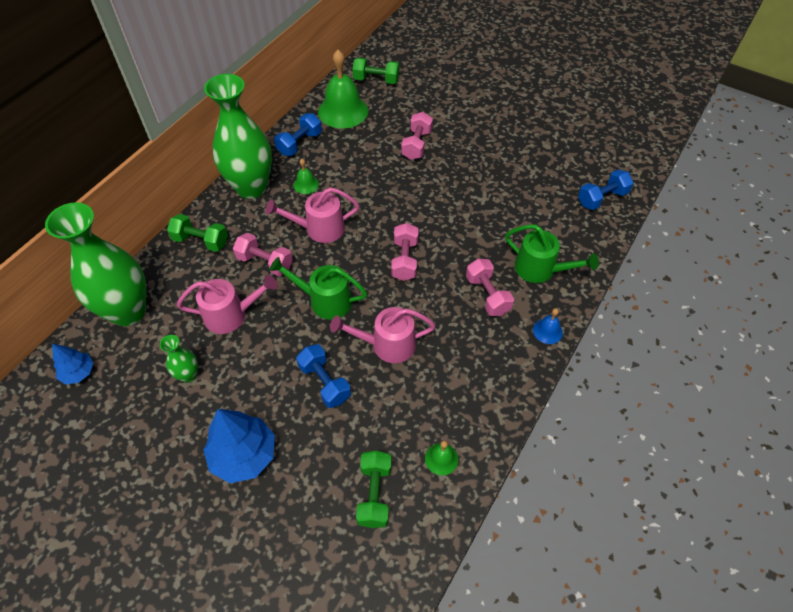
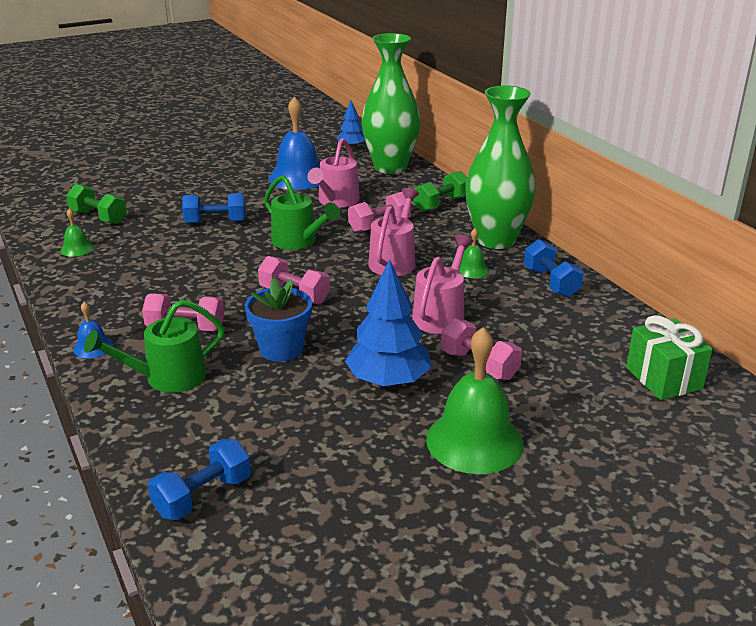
camera: 120 degrees right, 25 degrees down
(188, 375) = (298, 177): green vase -> blue bell
(244, 455) = (202, 183): blue tree -> blue tree (388, 380)
(324, 300) = (299, 241): green watering can -> green watering can turned 90 degrees clockwise
(343, 111) = (599, 329): green bell -> green bell (474, 441)
(376, 80) = (663, 378): green dumbbell -> green gift
(386, 345) = (210, 256): pink watering can -> pink watering can (441, 315)
(469, 233) = (281, 349): none -> blue flower pot
(602, 198) = (203, 496): blue dumbbell -> blue dumbbell turned 45 degrees clockwise

